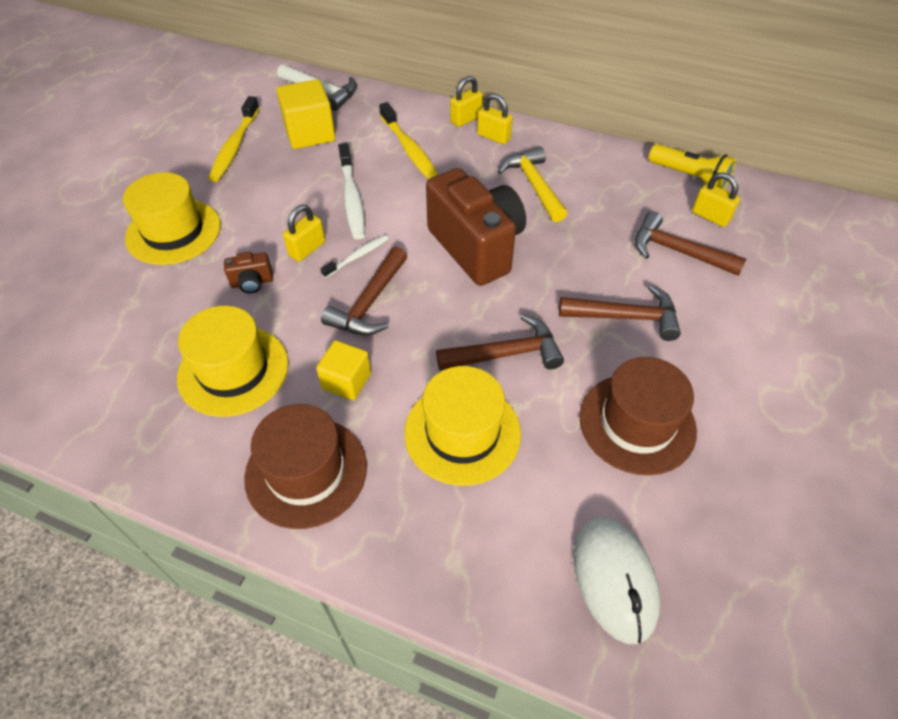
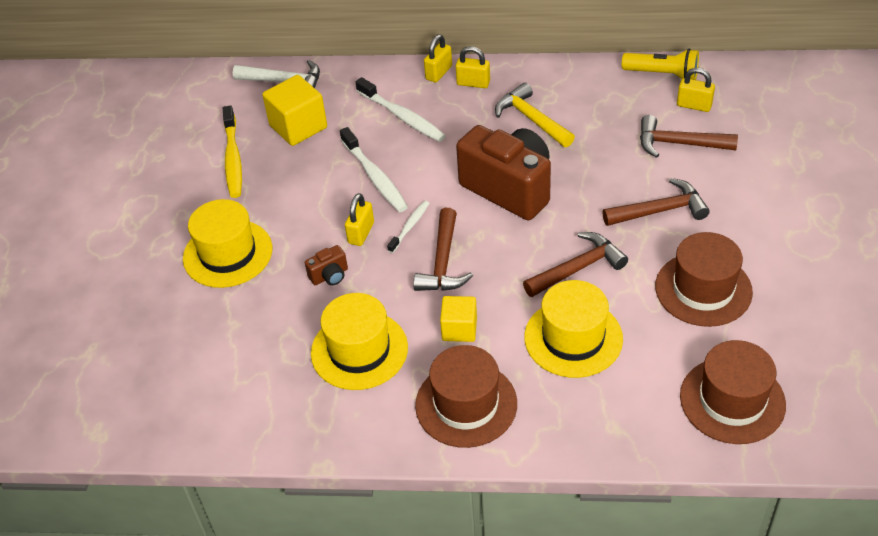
camera: 15 degrees left, 5 degrees down
(409, 149) = (402, 116): yellow toothbrush -> white toothbrush
(614, 579) = (732, 400): white mouse -> brown hat

